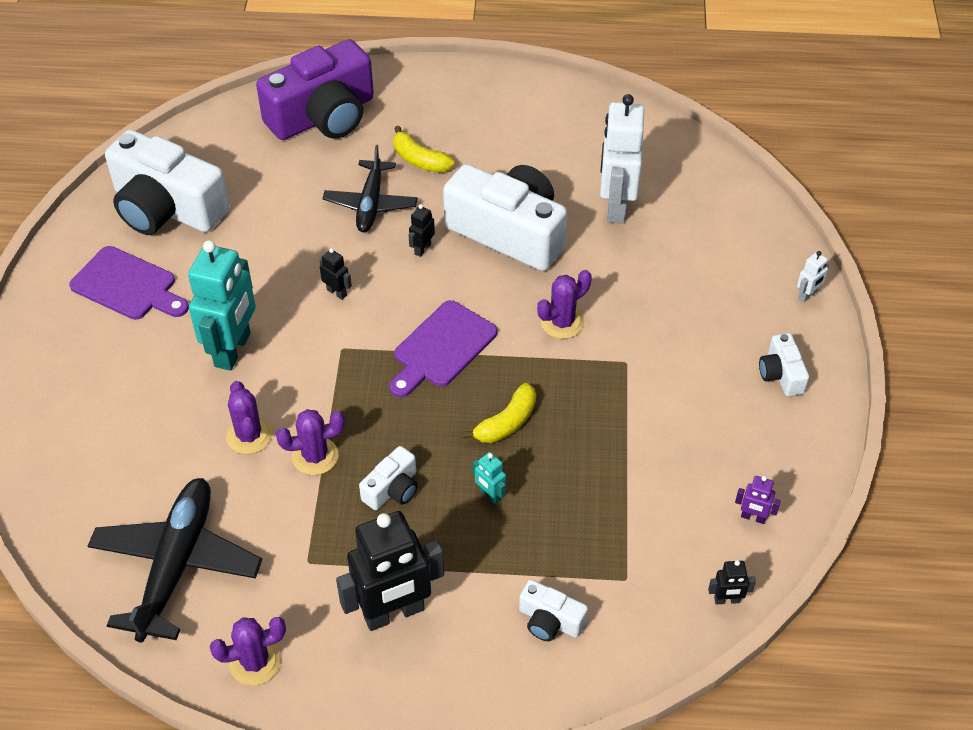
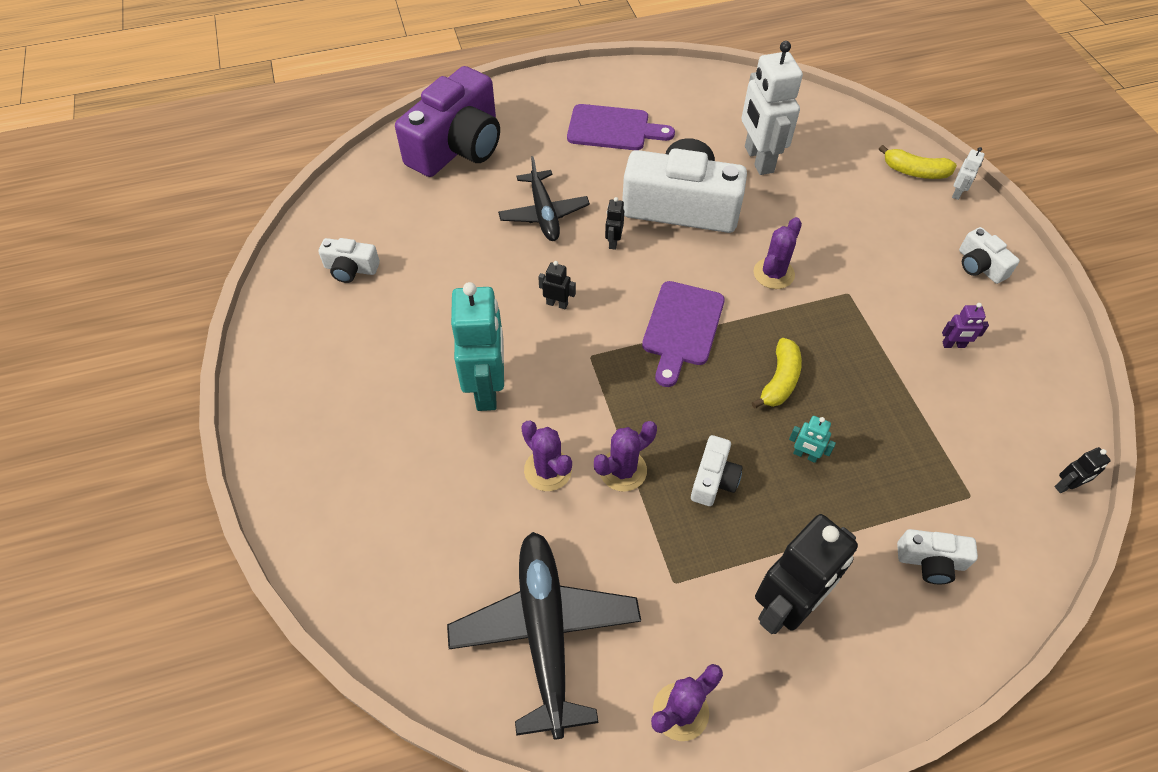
camera: 20 degrees left, 5 degrees up
(127, 286) = (349, 355): purple cutting board -> purple cutting board (613, 129)
(167, 208) = (351, 269): white camera -> white camera, size x0.45
(419, 160) = (566, 163): yellow banana -> yellow banana (915, 172)
(753, 517) = (1038, 401): purple robot -> purple robot (953, 345)

